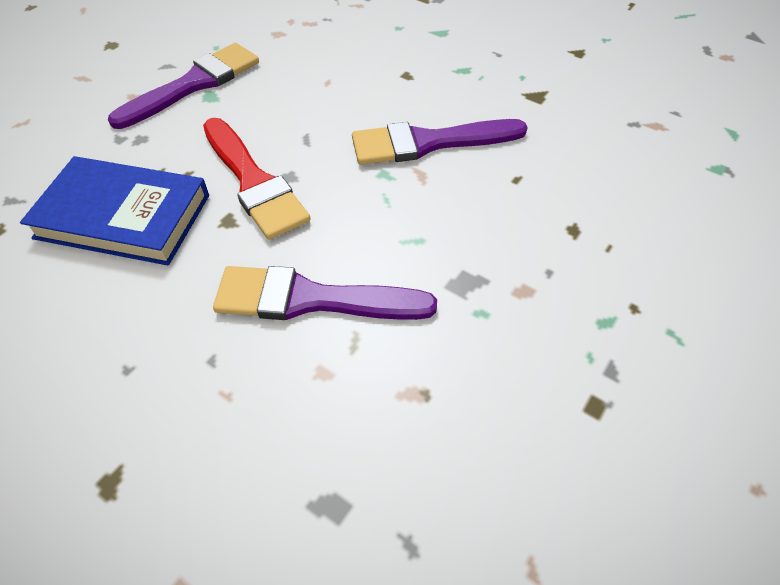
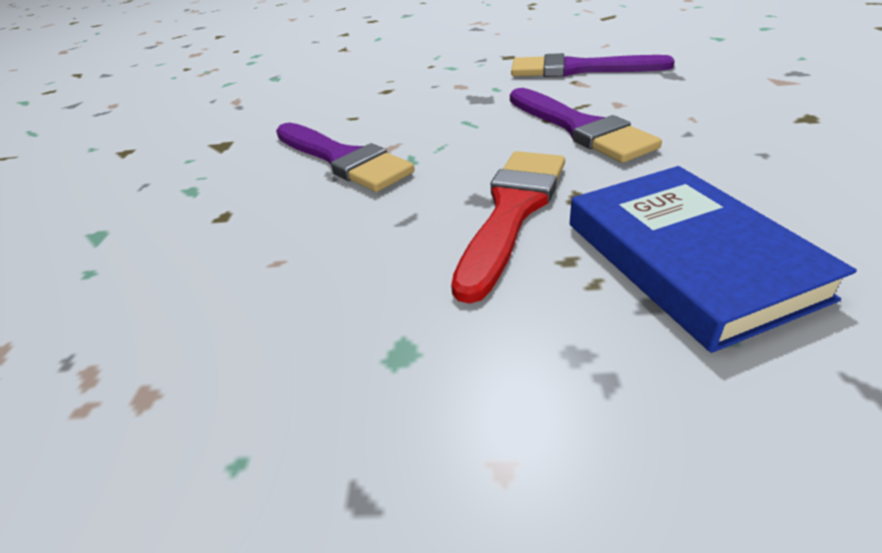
camera: 120 degrees left, 15 degrees down
(194, 84) = (388, 396): purple brush -> purple brush (578, 69)

